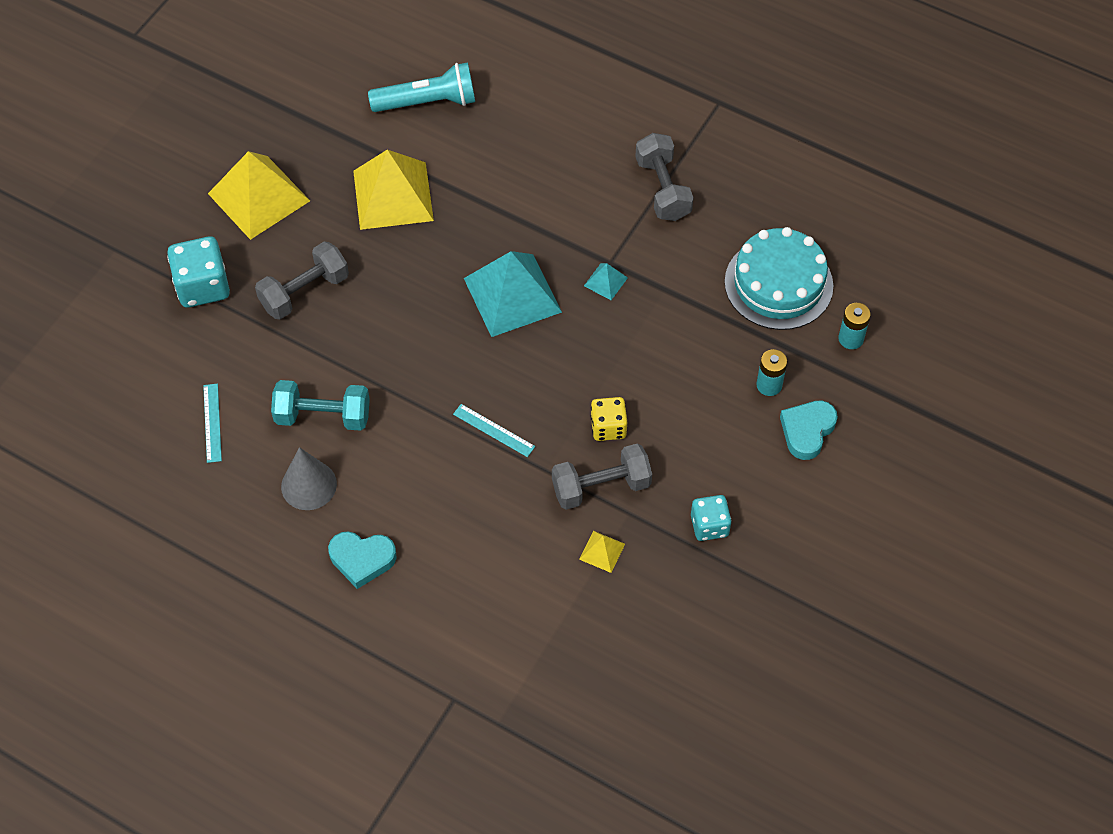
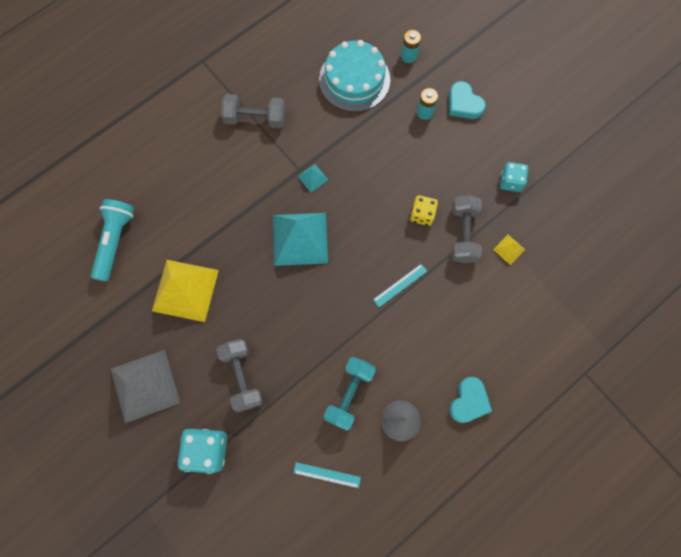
camera: 70 degrees left, 15 degrees up
(259, 197) = (145, 385): yellow pyramid -> grey pyramid

